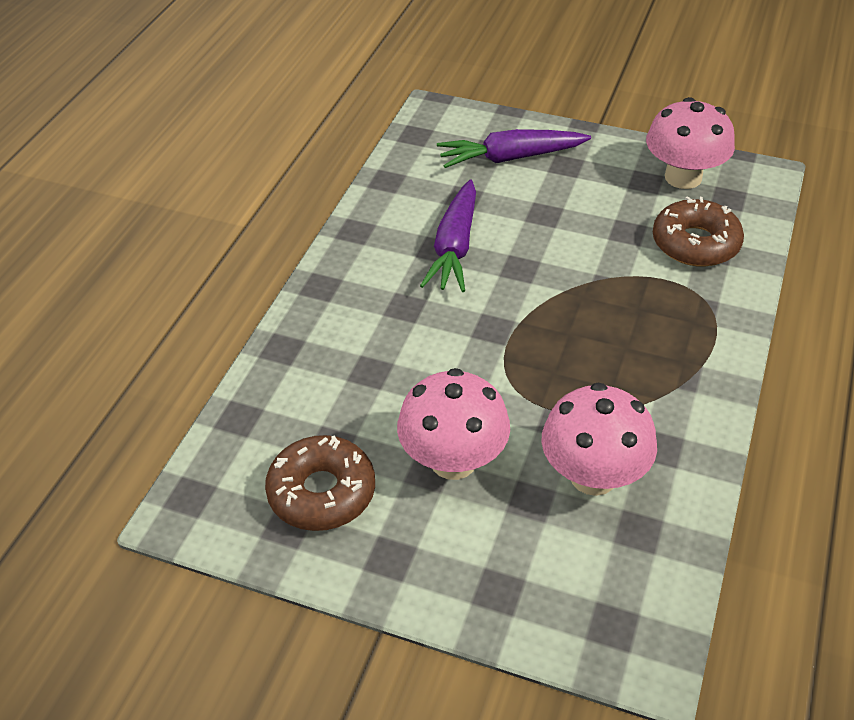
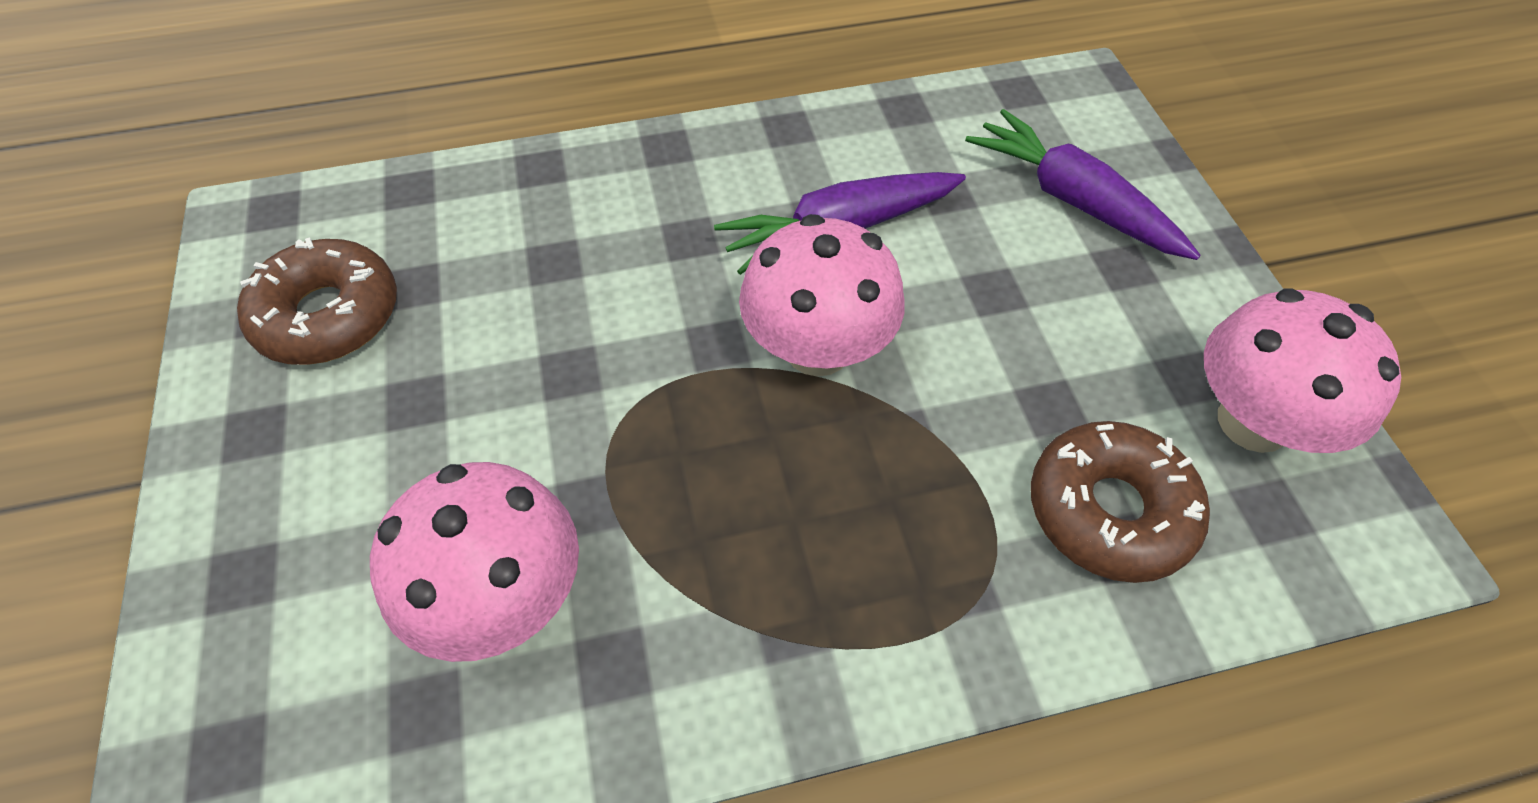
camera: 55 degrees right, 10 degrees up
(453, 460) = (446, 417): pink mushroom -> pink mushroom (817, 349)

